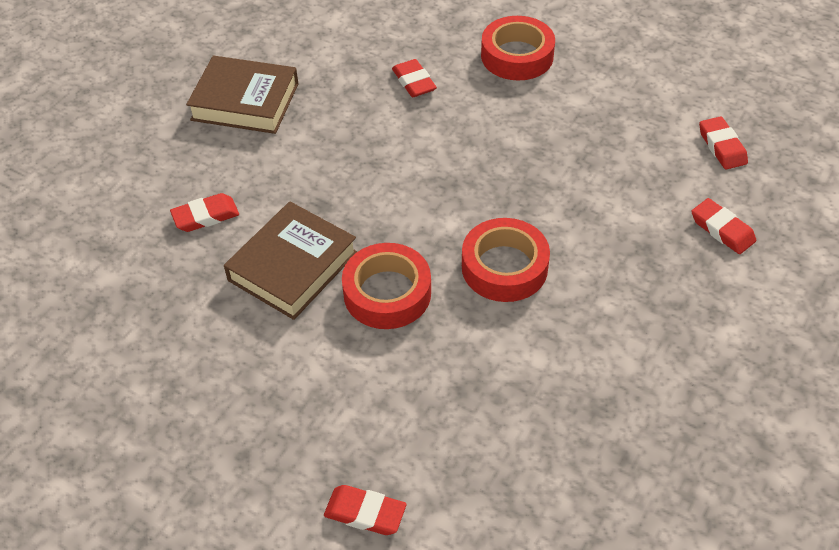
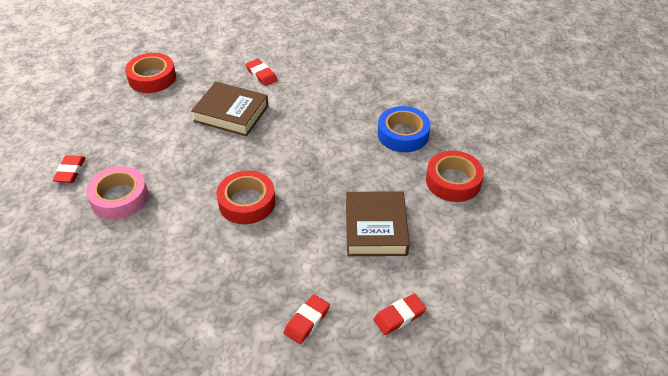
camera: 75 degrees right, 5 degrees down
(245, 101) = (356, 69): brown book -> brown book (376, 228)
(387, 293) = (217, 154): red tape -> red tape (152, 78)
(414, 82) = (403, 134): red eraser -> blue tape
(453, 434) = (119, 198): none -> pink tape

